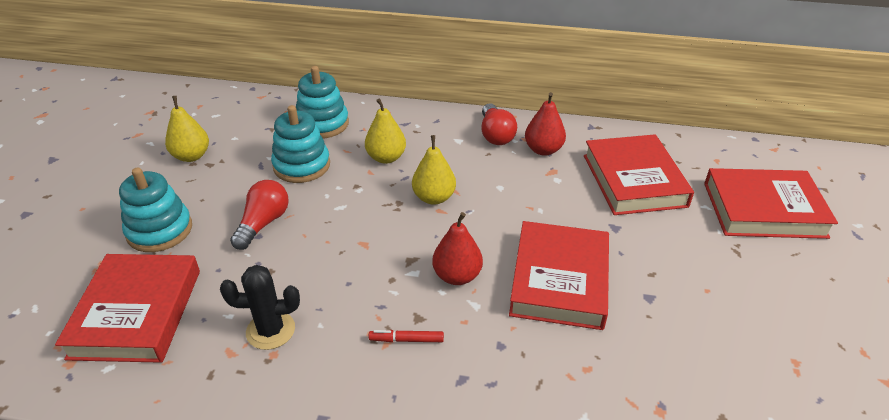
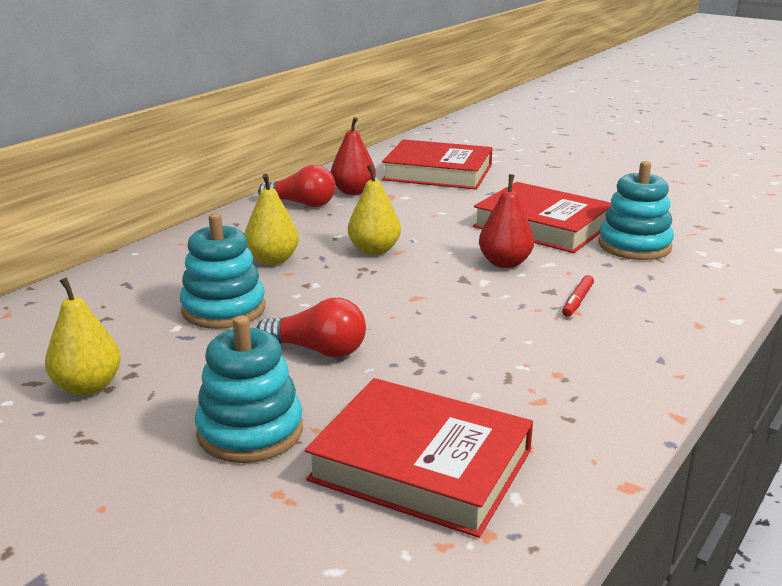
camera: 65 degrees left, 15 degrees down
(263, 223) = (318, 350): red light bulb -> red light bulb turned 150 degrees clockwise
(270, 330) = (519, 370): black cactus -> none
(322, 124) = (147, 283): turquoise stacking toy -> turquoise stacking toy (634, 246)
(763, 209) = (515, 147): red book -> none

